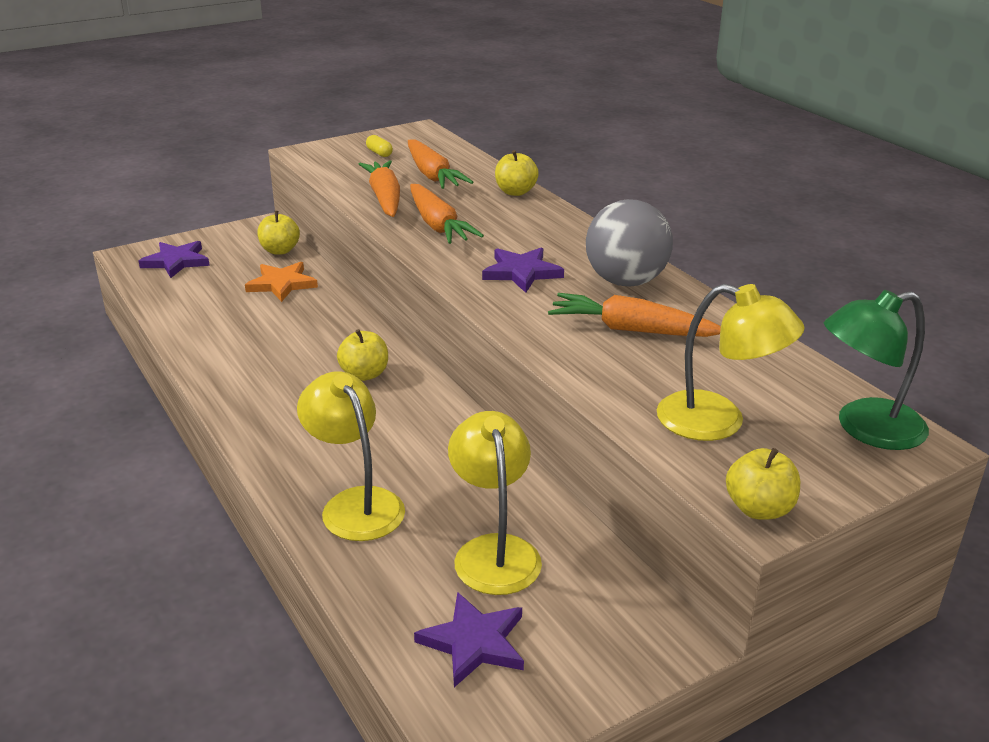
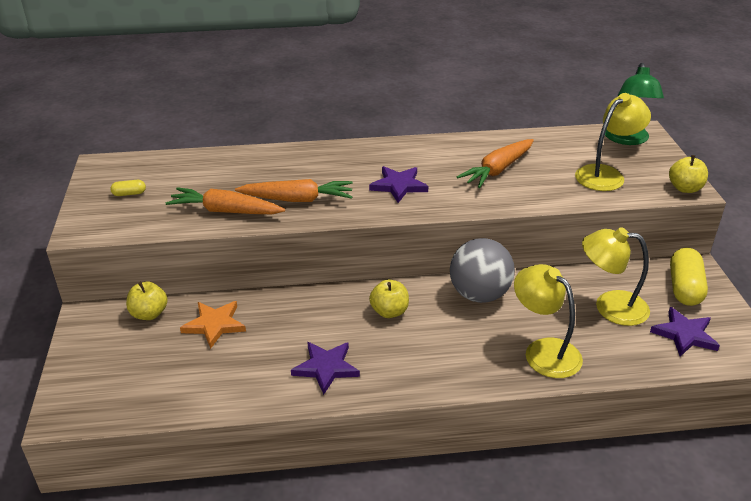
camera: 65 degrees left, 5 degrees up
(176, 261) = (108, 383): purple star -> purple star (326, 368)
(355, 504) = (544, 351): yellow lamp -> yellow lamp turned 60 degrees clockwise
(432, 175) = (202, 180): orange carrot -> none
(515, 192) = (270, 155): yellow apple -> none
(603, 630) = (684, 288): none -> yellow capsule
(625, 281) = (437, 154): grey ball -> grey ball (479, 294)

